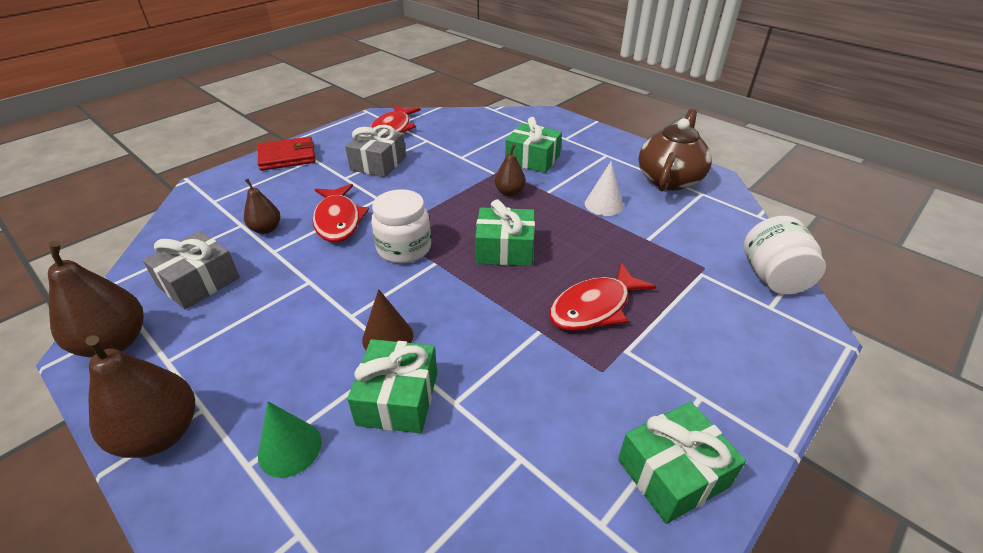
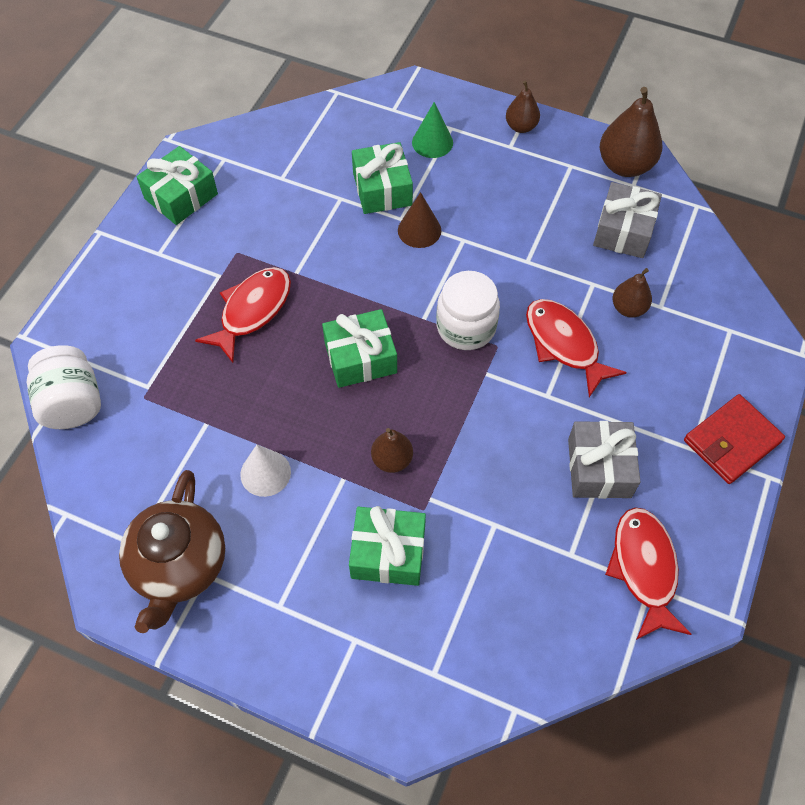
camera: 160 degrees right, 20 degrees up
(161, 434) = (521, 126): brown pear -> brown pear, size x0.58

